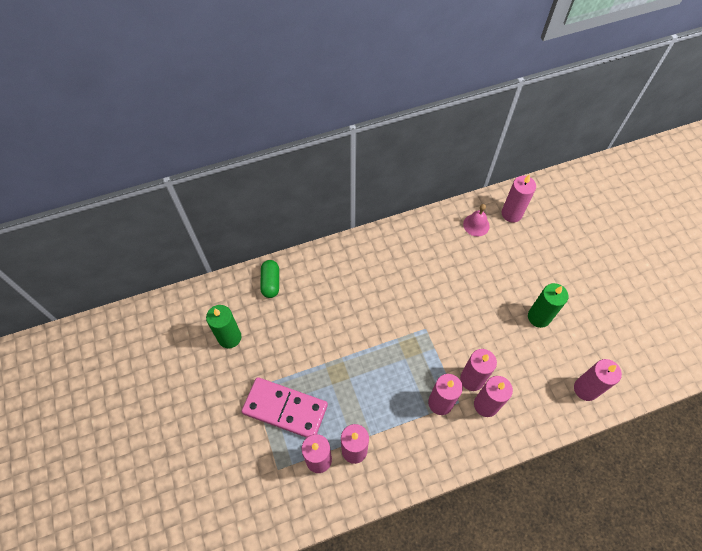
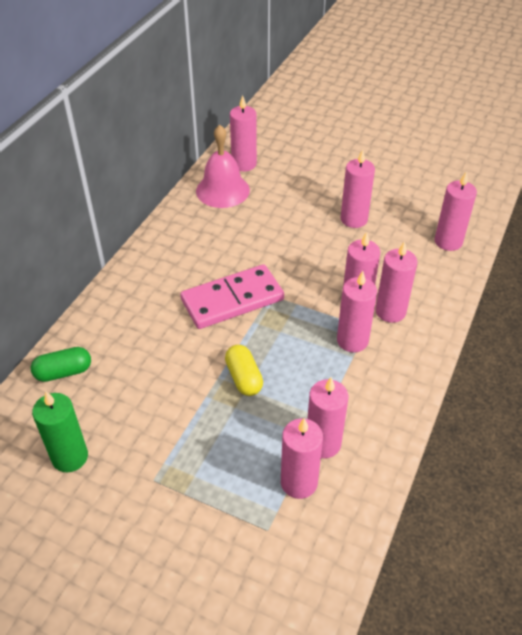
camera: 45 degrees left, 15 degrees down
(271, 282) = (63, 372): green capsule -> green capsule turned 60 degrees counterclockwise
(285, 409) = (211, 469): pink domino -> pink domino (232, 300)
(355, 370) = (244, 378): none -> yellow capsule
(476, 225) = (222, 190): pink bell -> pink bell, size x1.68
(539, 317) = (354, 219): green candle -> pink candle

